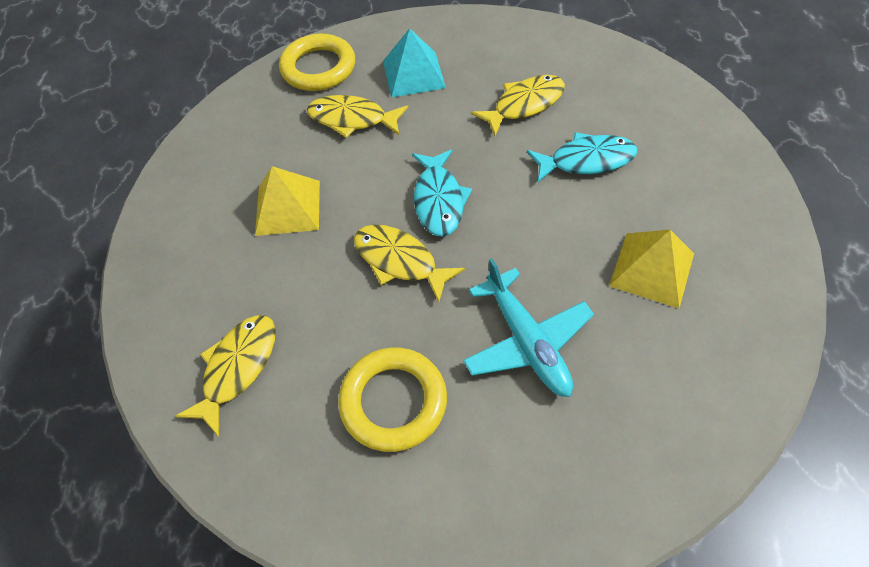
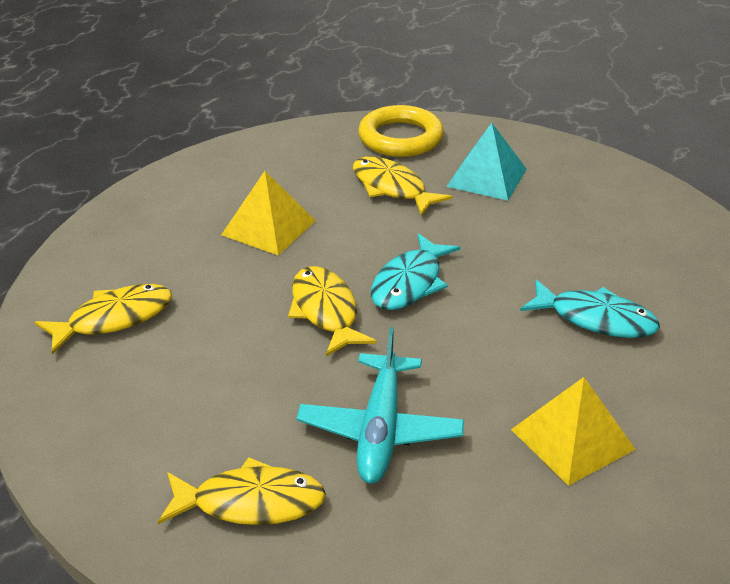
camera: 30 degrees right, 20 degrees down
(393, 401) = (213, 409): yellow ring -> none
(524, 105) = (576, 246): yellow fish -> yellow fish (251, 502)

